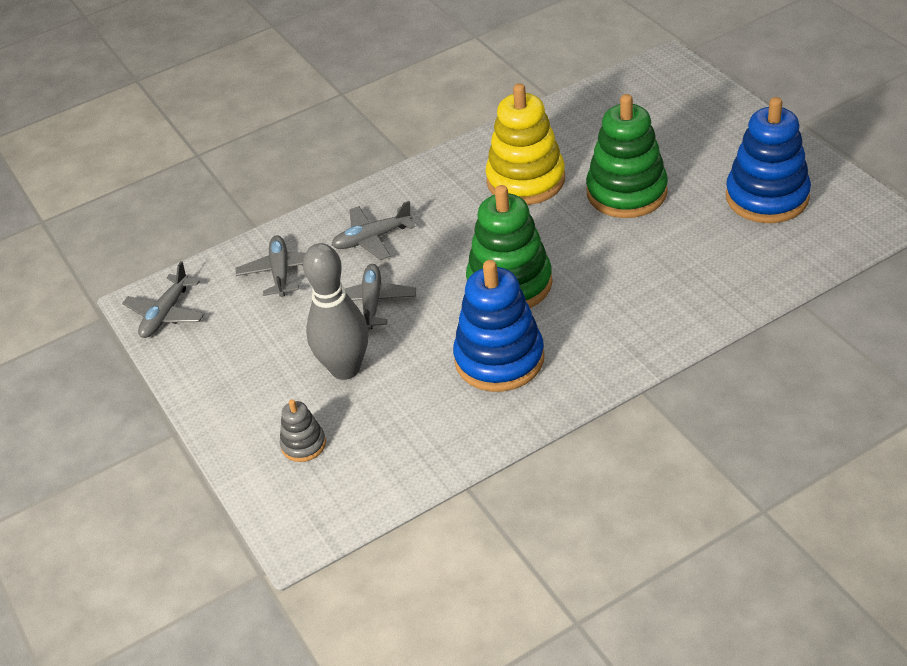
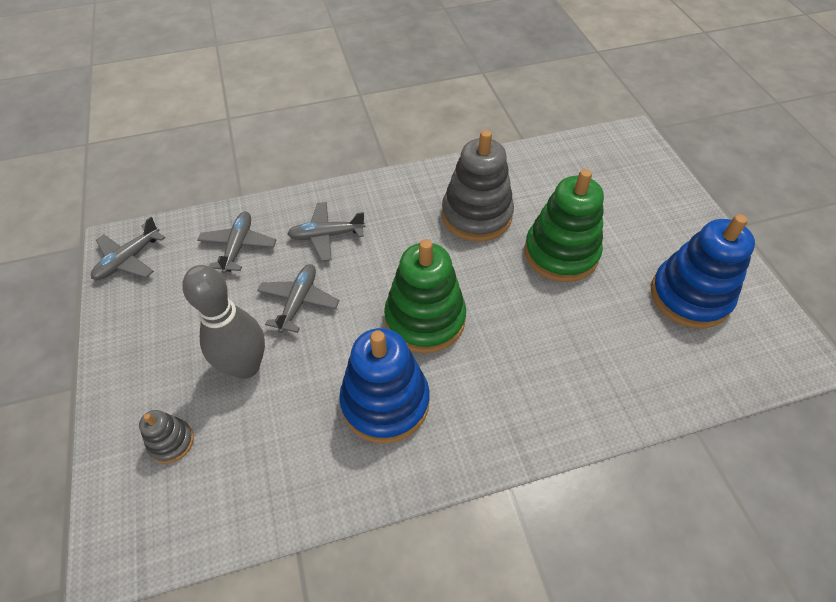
camera: 10 degrees right, 10 degrees up
(526, 180) = (476, 215): yellow stacking toy -> grey stacking toy

